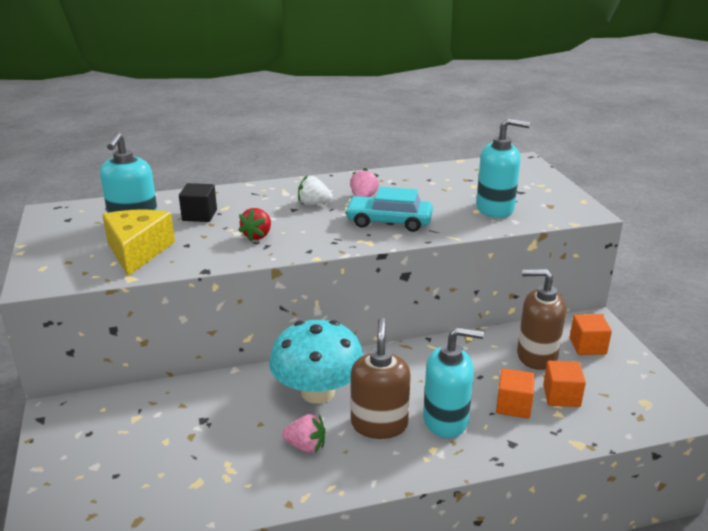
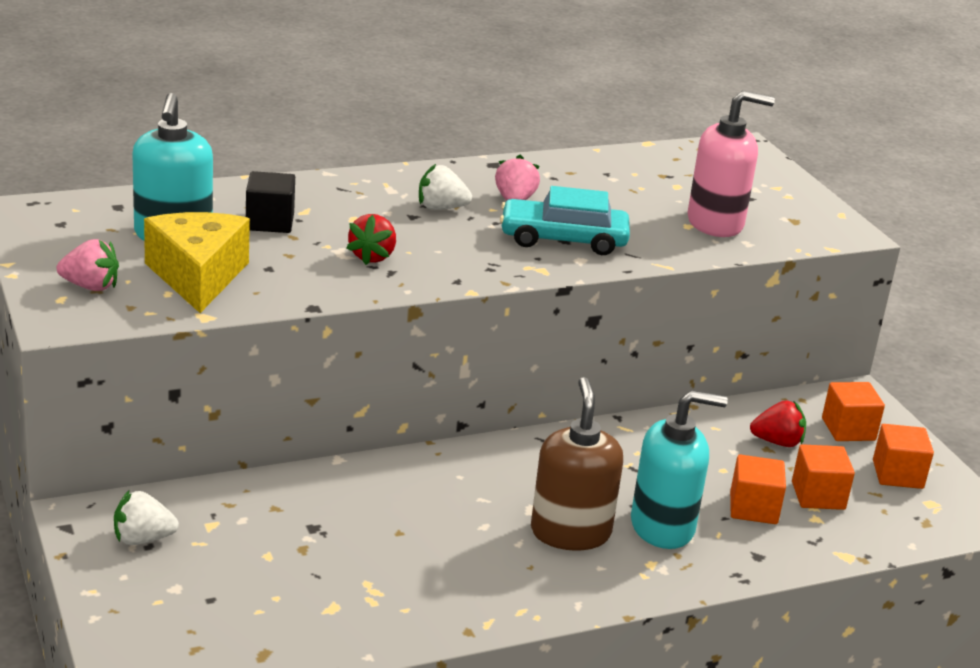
camera: 10 degrees left, 0 degrees up
(86, 428) = (143, 539): none -> white strawberry
(306, 446) = (473, 560): pink strawberry -> pink strawberry (90, 286)
(318, 392) = (472, 490): turquoise mushroom -> none
(495, 209) = (715, 223): turquoise soap dispenser -> pink soap dispenser
(536, 356) = (777, 442): brown soap dispenser -> red strawberry
(621, 379) = (897, 474): none -> orange cube

